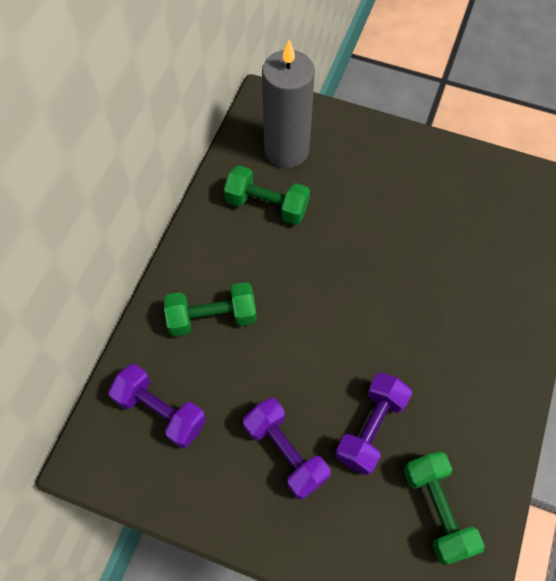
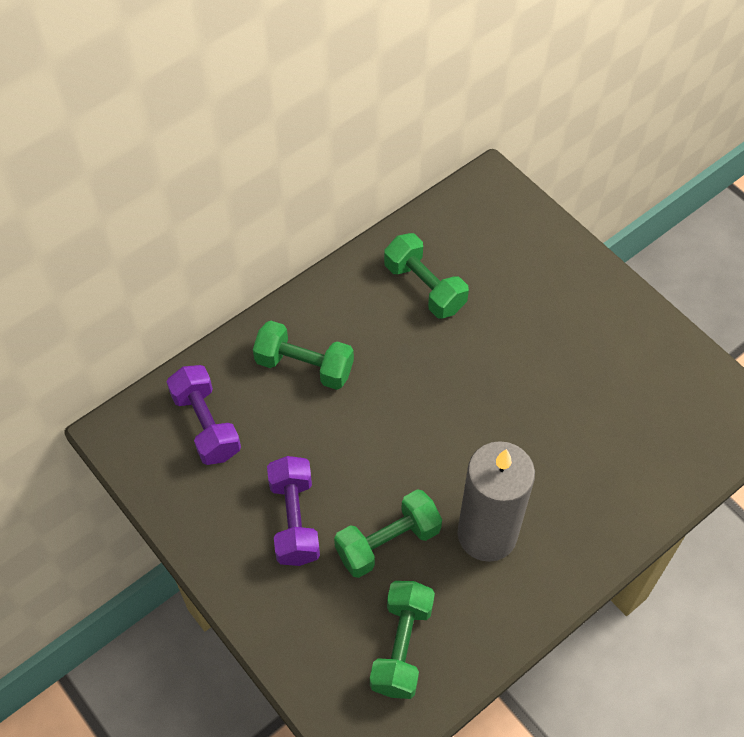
camera: 30 degrees right, 5 degrees down
(286, 150) = (480, 243): grey candle -> grey candle (487, 534)
(370, 428) = (388, 542): purple dumbbell -> green dumbbell

